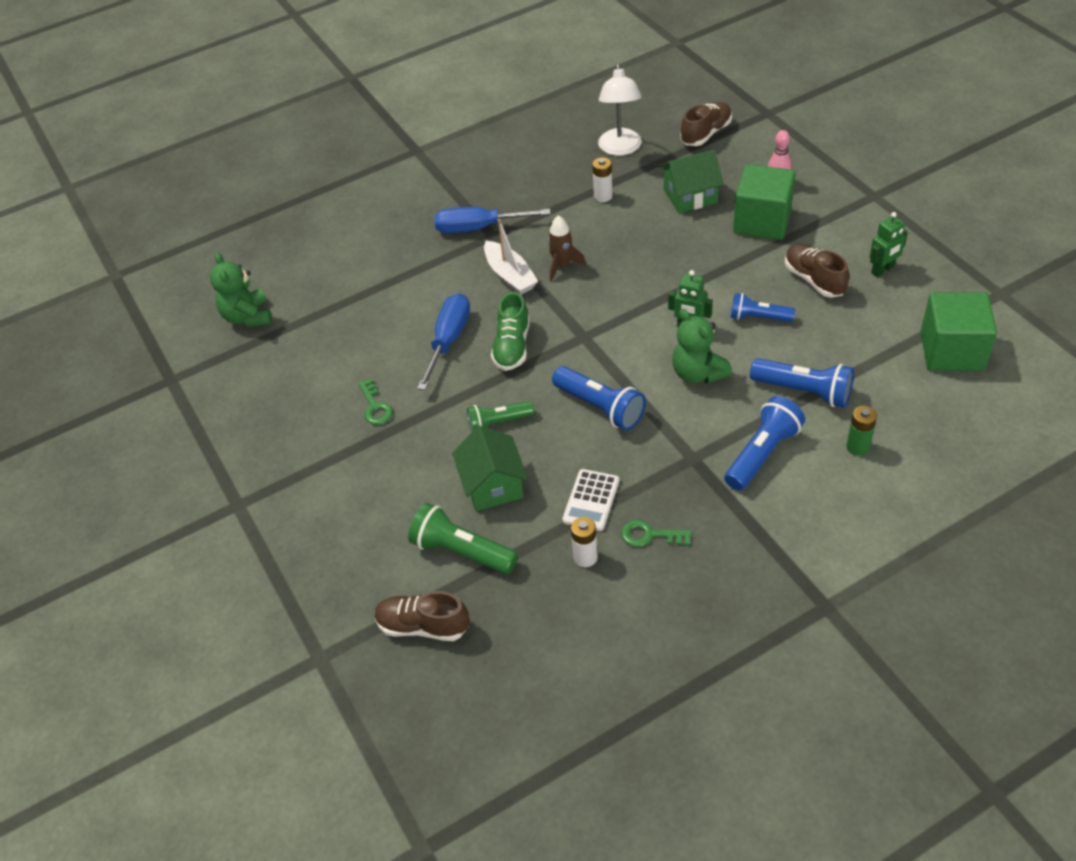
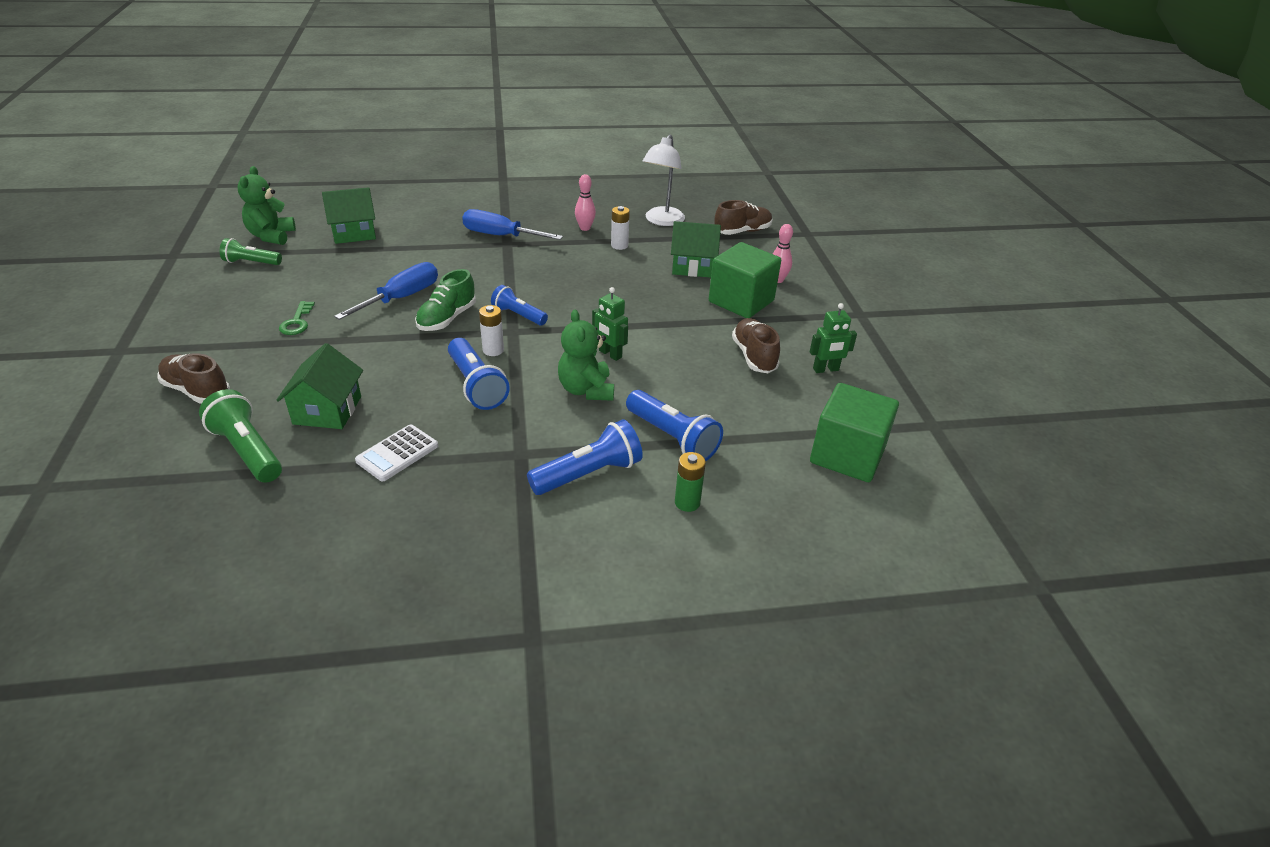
camera: 15 degrees right, 10 degrees down
(328, 280) = (354, 233): none -> green house
(423, 626) = (150, 497): brown shoe -> brown shoe (197, 391)
(498, 423) = (380, 367): green flashlight -> green flashlight (251, 262)
(510, 275) = (494, 272): white boat -> none
(553, 186) = (585, 228): none -> pink bowling pin
(562, 266) = (542, 279): brown rocket -> none
(585, 557) = (346, 497): white battery -> white battery (493, 350)
(650, 535) = (421, 502): green key -> none
(758, 317) = (678, 367): blue flashlight -> blue flashlight (518, 315)

